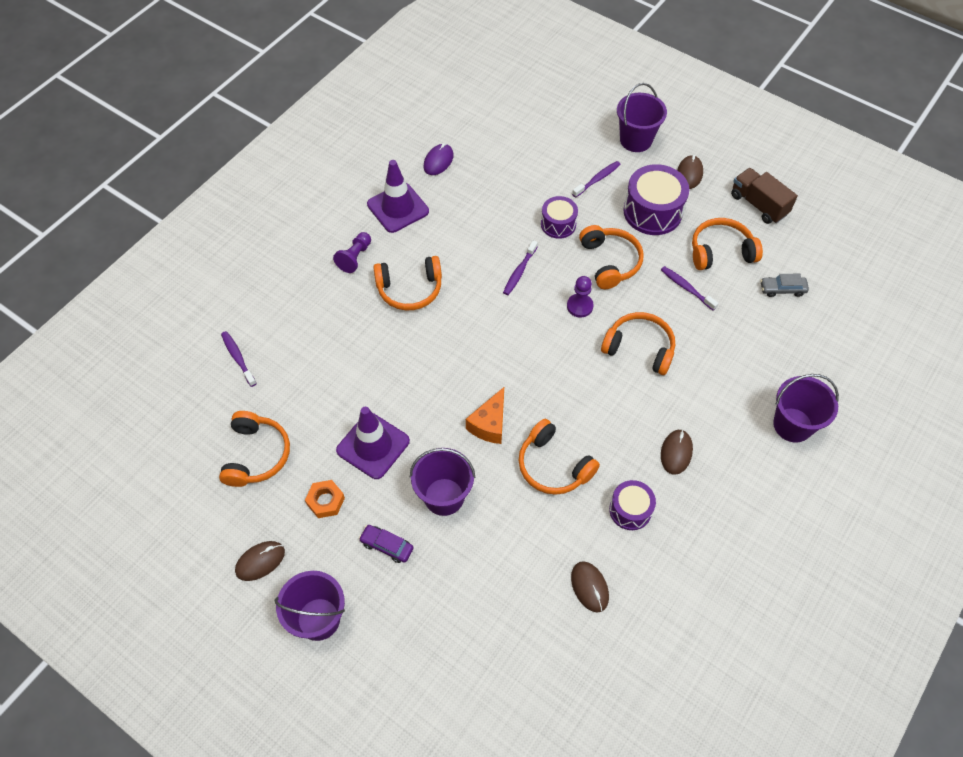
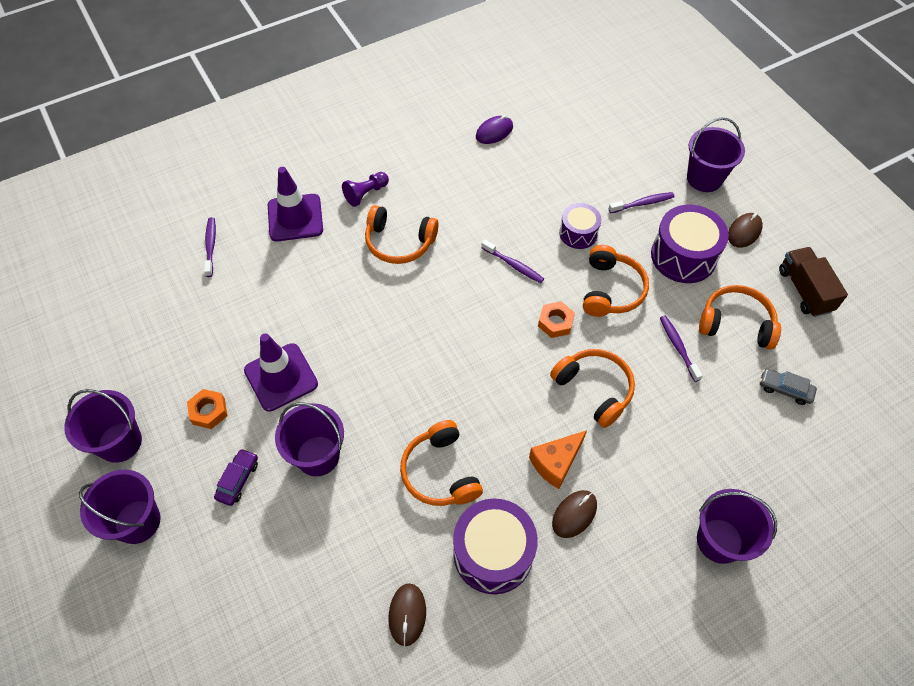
camera: 25 degrees right, 0 degrees up
(256, 455) = (174, 341): orange headphones -> none
(260, 561) = (120, 442): brown mouse -> purple bucket
(387, 546) = (238, 480): purple car -> purple car turned 60 degrees clockwise
(398, 208) = (431, 162): purple traffic cone -> purple traffic cone (295, 218)
(489, 424) = (401, 403): orange cheese -> orange cheese (556, 462)
(519, 272) = (514, 265): purple toothbrush -> purple toothbrush turned 105 degrees counterclockwise
(579, 306) = (555, 322): purple pawn -> orange nut
(630, 510) = (493, 553): purple drum -> purple drum, size x1.67

